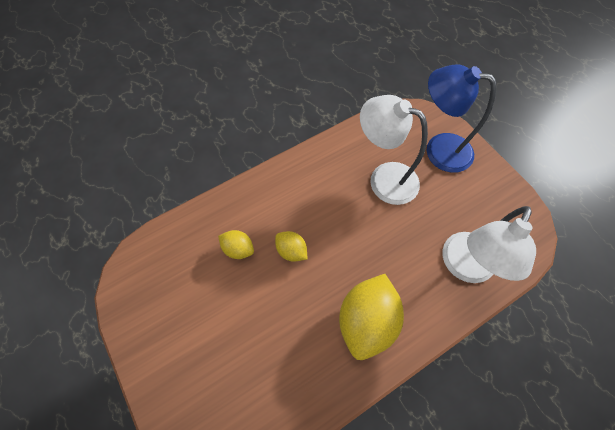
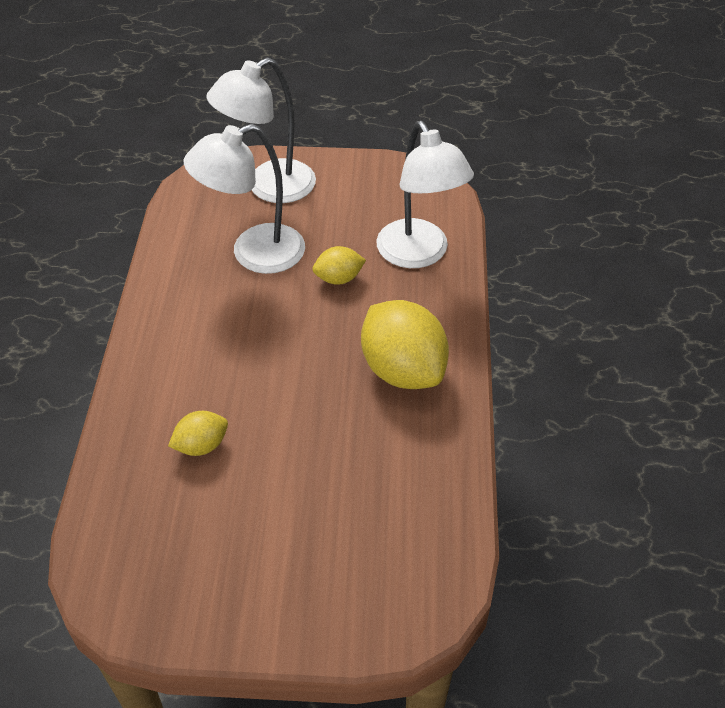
camera: 55 degrees left, 15 degrees down
(291, 251) = (257, 392): yellow lemon -> yellow lemon (339, 278)
(439, 149) = (269, 187): blue lamp -> white lamp

